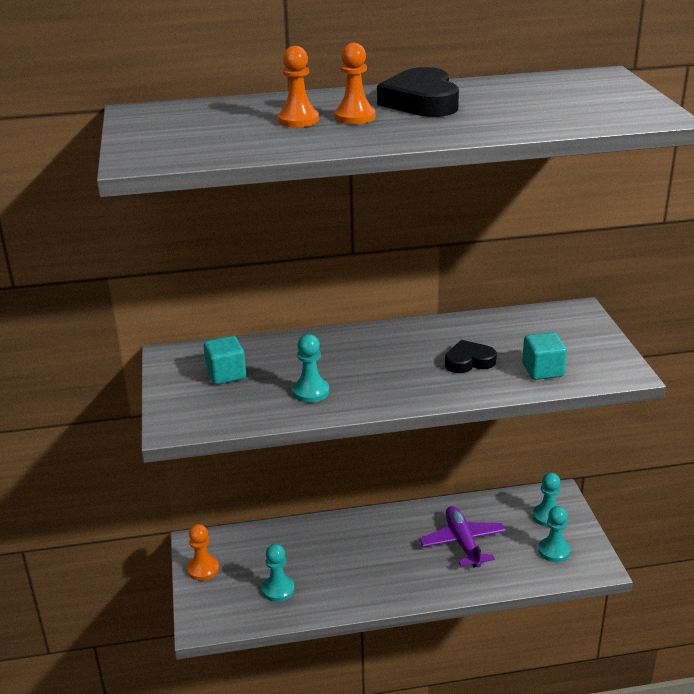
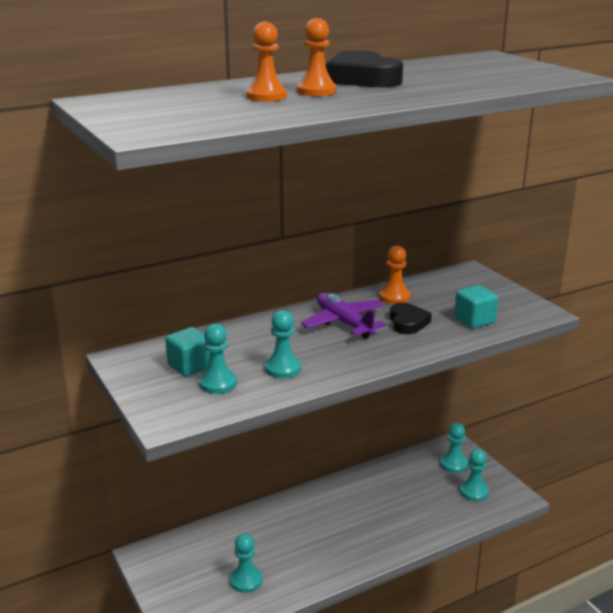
camera: 20 degrees left, 5 degrees down
(203, 569) = (161, 578): orange pawn -> orange pawn (394, 297)
(241, 397) = (218, 383): none -> turquoise pawn
(463, 543) = (394, 501): purple plane -> purple plane (344, 323)
(469, 361) = (408, 322): black heart -> black heart turned 120 degrees clockwise

